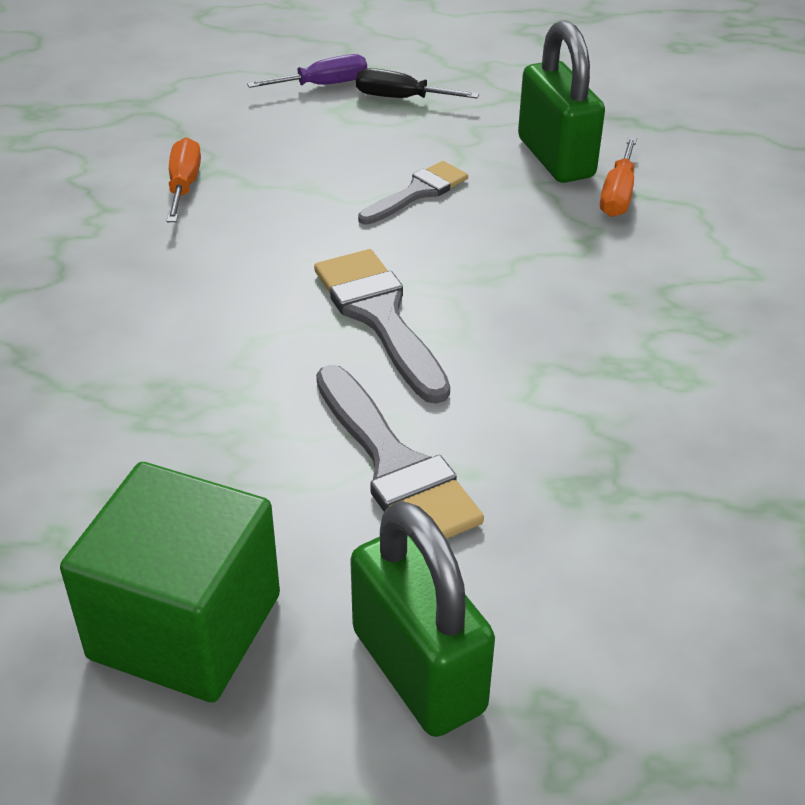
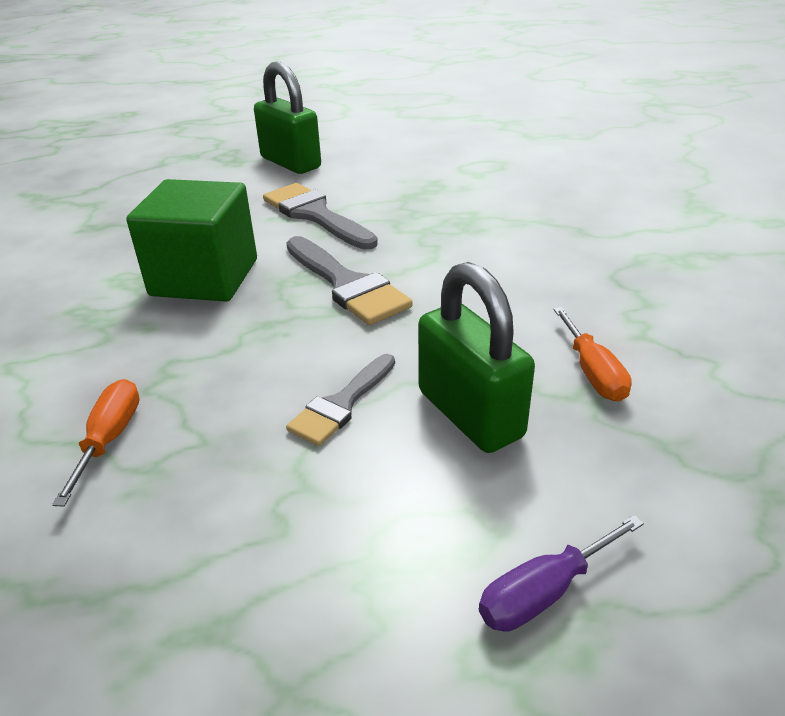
camera: 170 degrees right, 5 degrees down
(185, 626) = (396, 161): green cube -> green cube (204, 277)
(401, 98) = (406, 580): black screwdriver -> none
(555, 158) = (173, 487): green padlock -> green padlock (470, 414)

